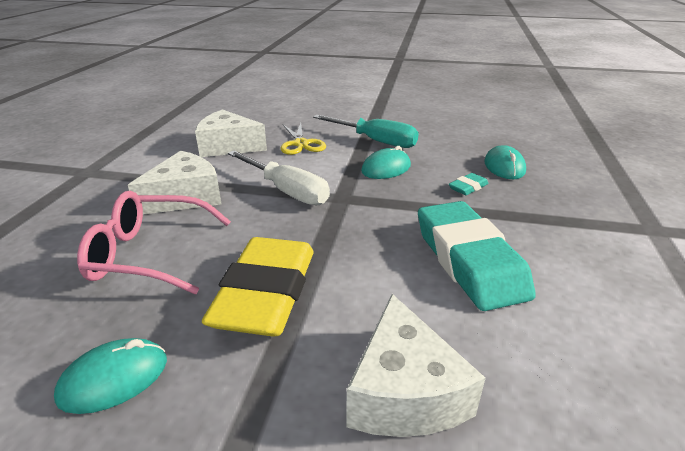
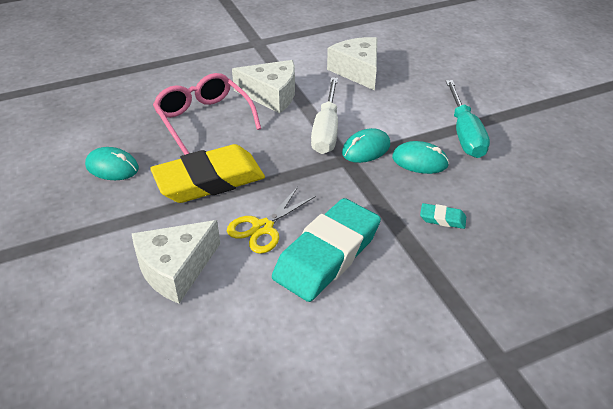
camera: 55 degrees right, 10 degrees up
(301, 144) = (406, 100): yellow scissors -> yellow scissors (262, 228)
(504, 167) = (515, 229): turquoise mouse -> turquoise mouse (366, 149)

